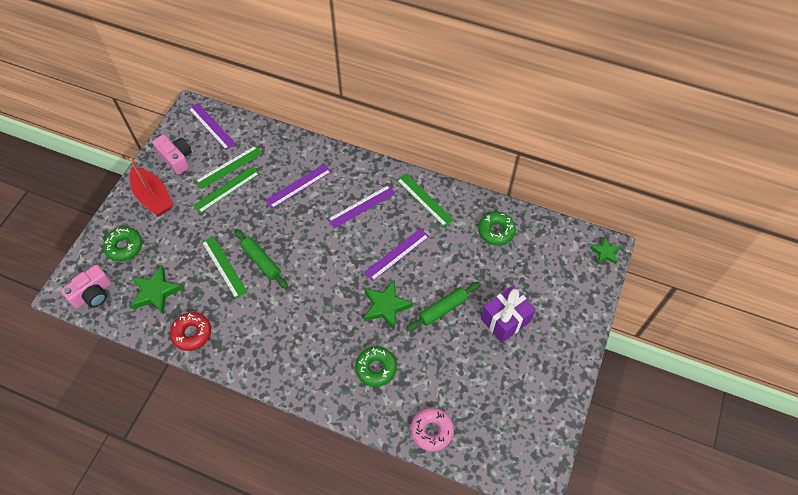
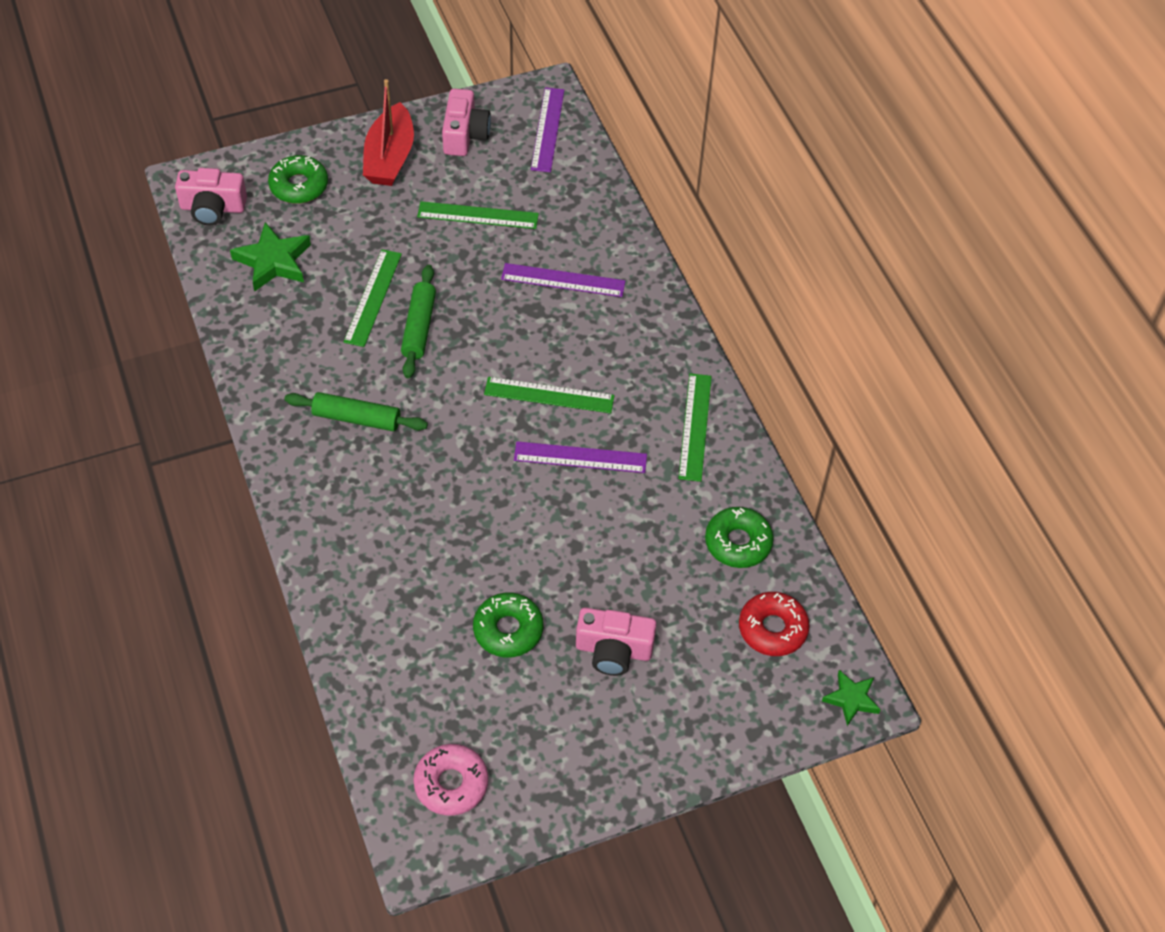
camera: 45 degrees right, 5 degrees down
(192, 333) = (258, 337): red donut -> red donut (772, 629)
(229, 167) = (510, 192): green ruler -> green ruler (549, 395)
(361, 206) = (608, 367): purple ruler -> none
(376, 368) = (398, 555): green donut -> green donut (508, 630)
(386, 306) = (493, 502): green star -> none
(432, 430) = (375, 678): pink donut -> pink donut (451, 784)
(443, 309) = (555, 567): green rolling pin -> green rolling pin (356, 418)
(505, 320) = (613, 650): purple gift -> pink camera

